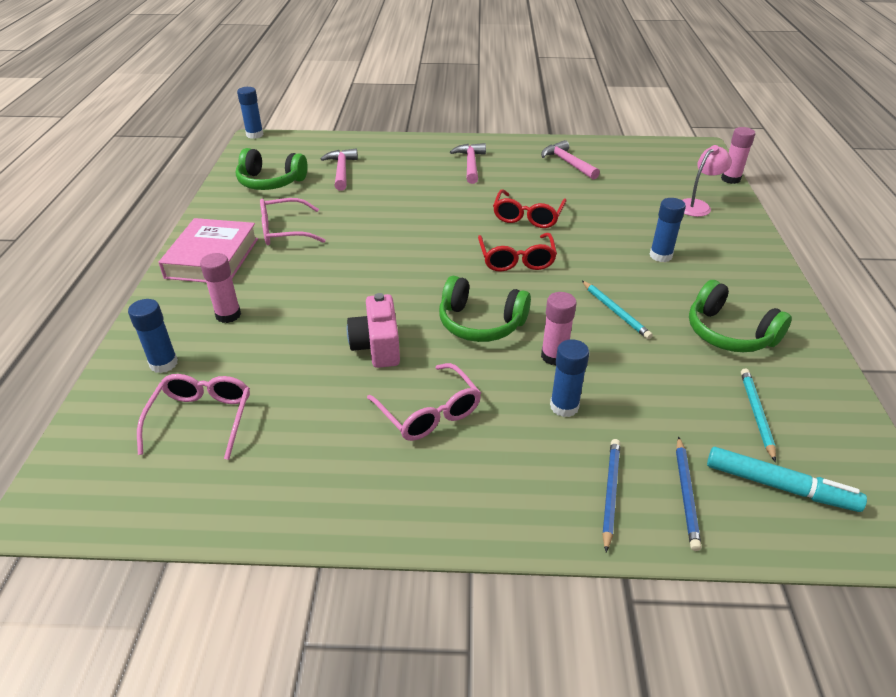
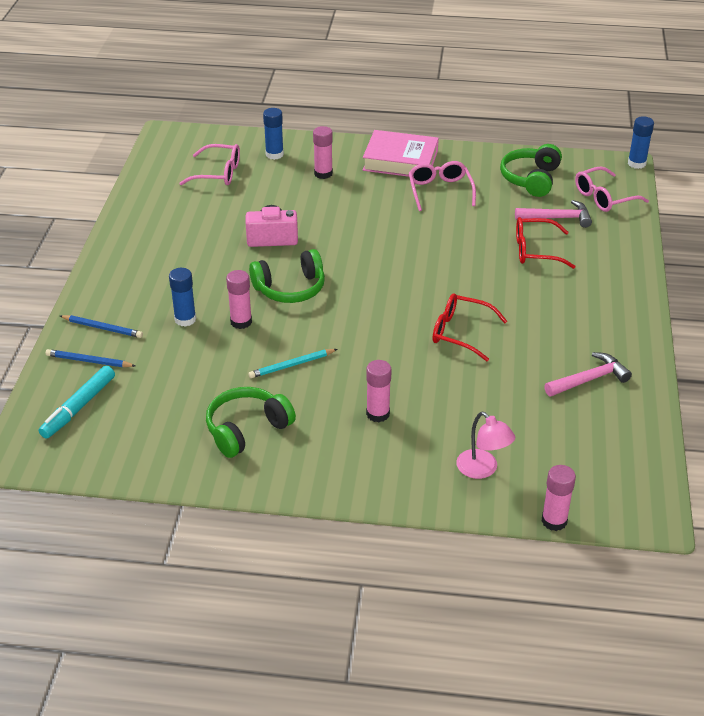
camera: 95 degrees right, 0 degrees up
(429, 412) = (198, 259): pink glasses -> pink glasses (604, 197)
(470, 164) = (579, 303): pink hammer -> none
(480, 323) = (290, 288): green headphones -> green headphones turned 135 degrees counterclockwise
(516, 259) = (381, 317): red glasses -> red glasses (536, 250)
(660, 256) = (378, 414): blue glue stick -> pink glue stick
(756, 414) = (147, 417): turquoise pencil -> none

